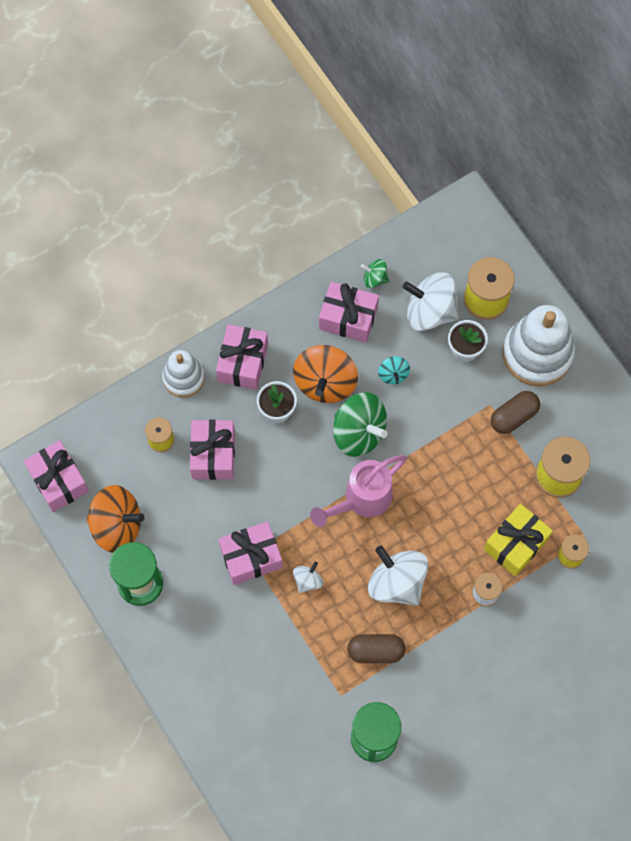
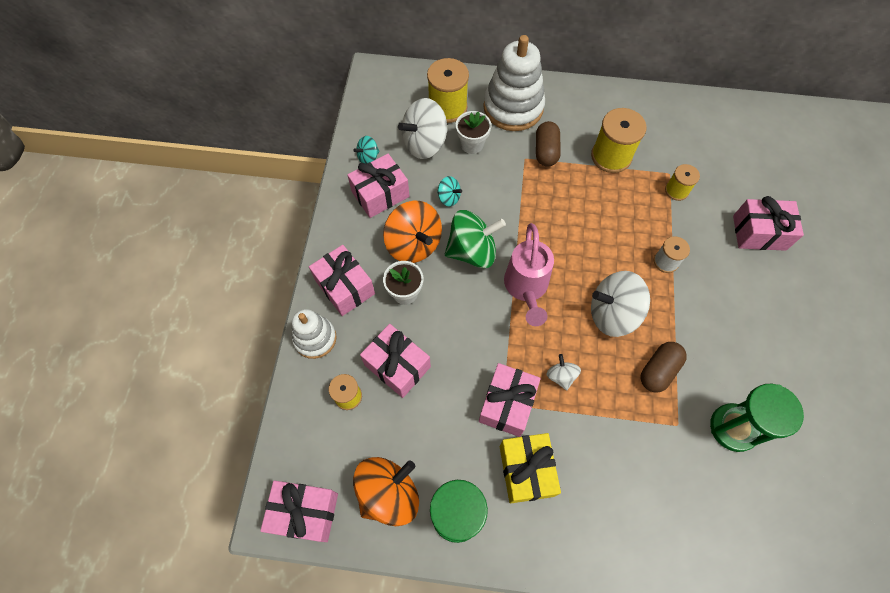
camera: 50 degrees left, 5 degrees down
(375, 278) = (368, 157): green spinning top -> turquoise spinning top
(516, 544) = (642, 216): yellow gift -> yellow gift (526, 470)
(586, 653) = (759, 233): none -> pink gift

